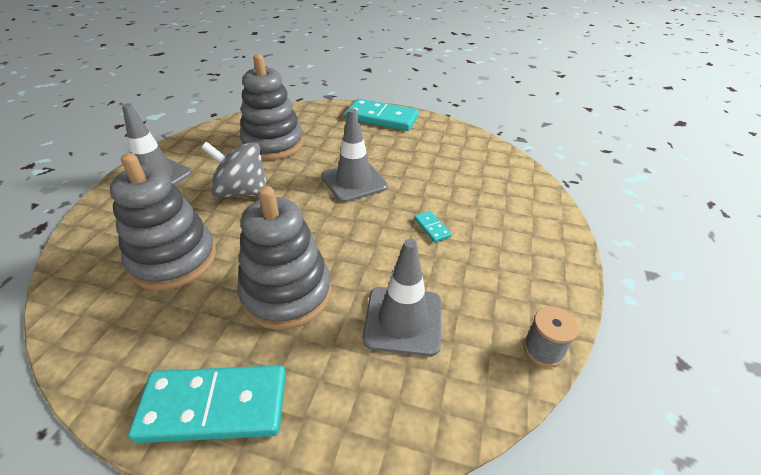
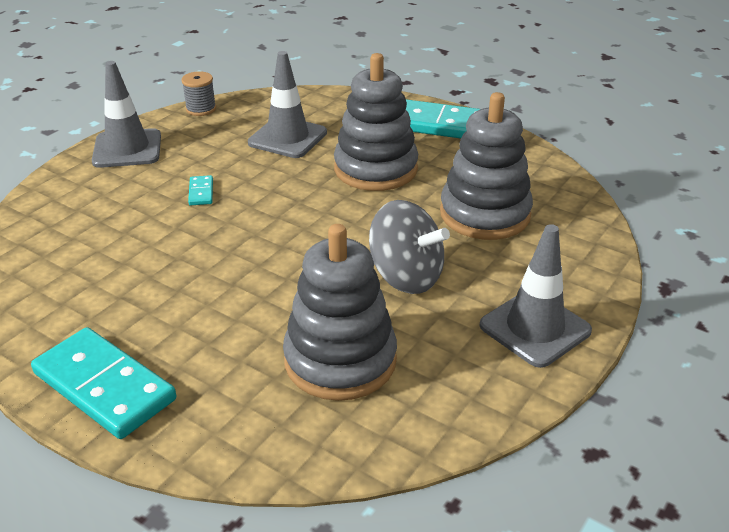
camera: 160 degrees left, 5 degrees down
(354, 181) = (248, 262): grey traffic cone -> grey traffic cone (127, 149)

